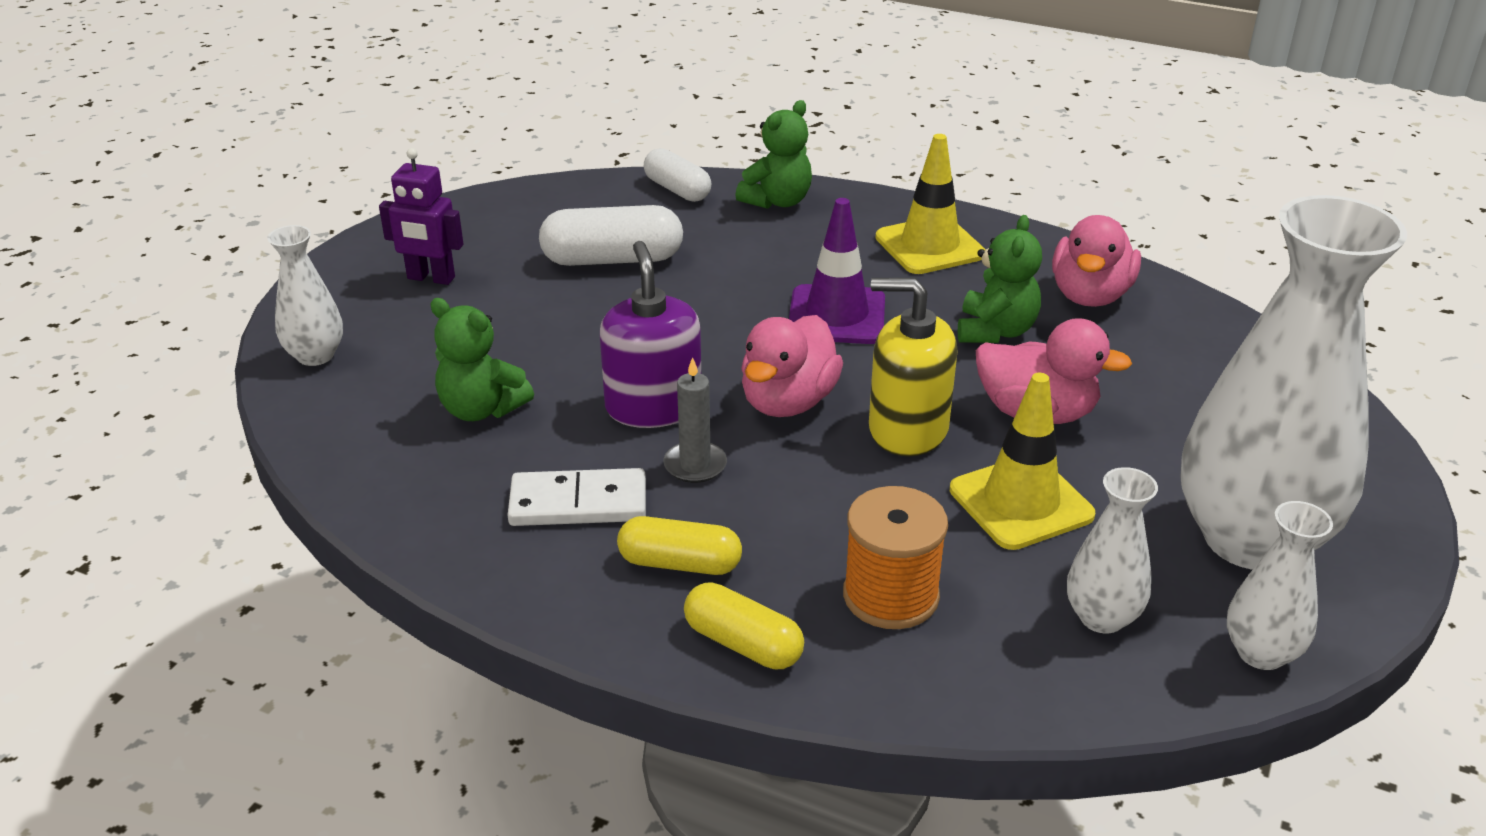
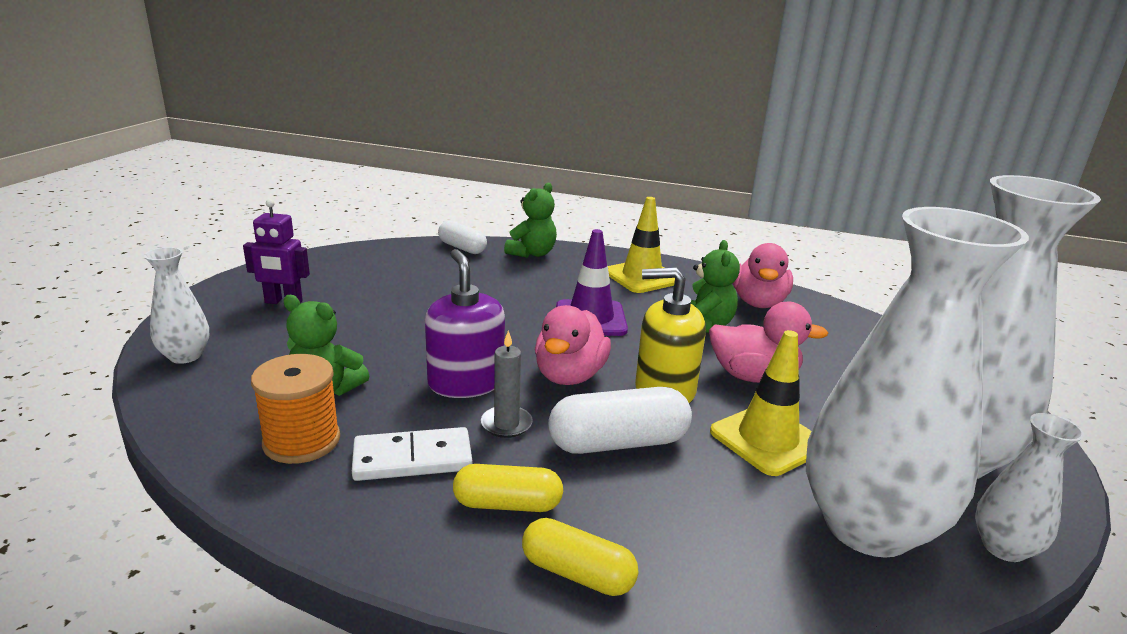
camera: 10 degrees left, 10 degrees down
(612, 259) = (421, 288): white capsule -> white capsule (618, 443)
(890, 596) = (692, 520): orange spool -> orange spool (302, 441)
(1101, 617) = (867, 526): white vase -> white vase, size x2.20

